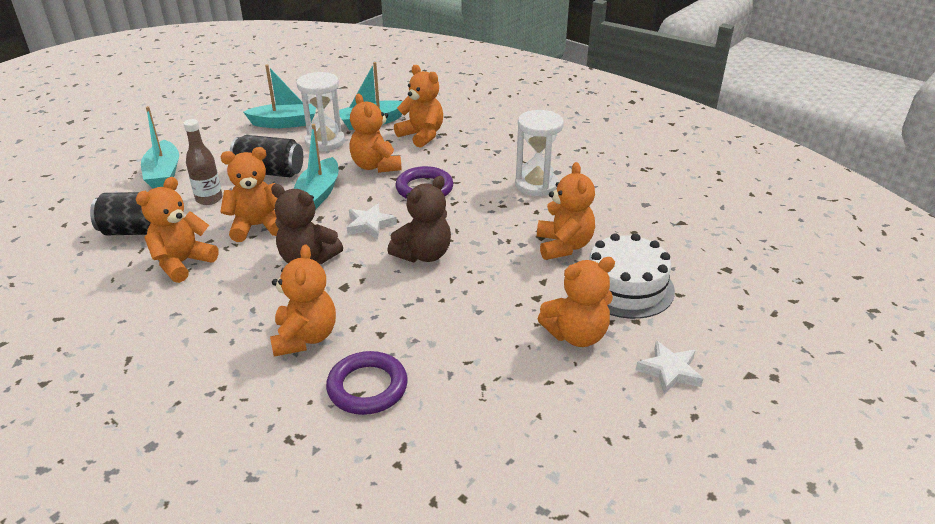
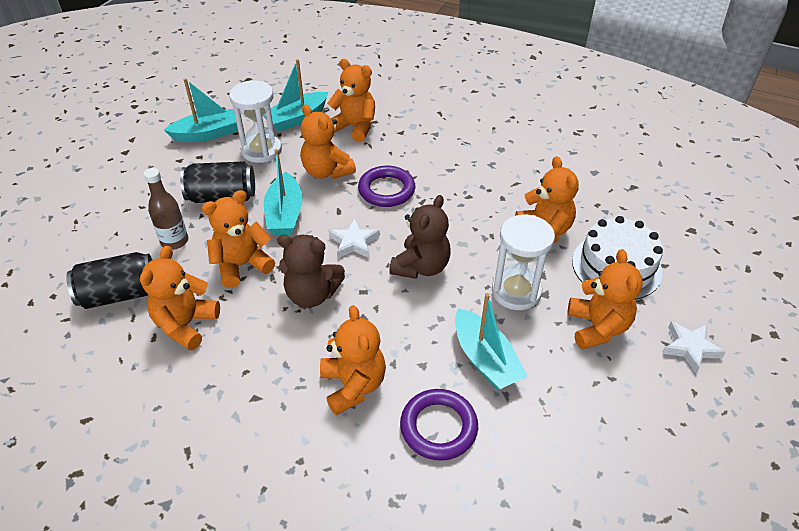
camera: 15 degrees left, 10 degrees up
(163, 174) = (109, 219): turquoise boat -> turquoise boat (485, 359)
(536, 185) = (489, 167): white hourglass -> white hourglass (516, 291)
(576, 335) = (597, 327): orange teddy bear -> orange teddy bear turned 60 degrees counterclockwise

